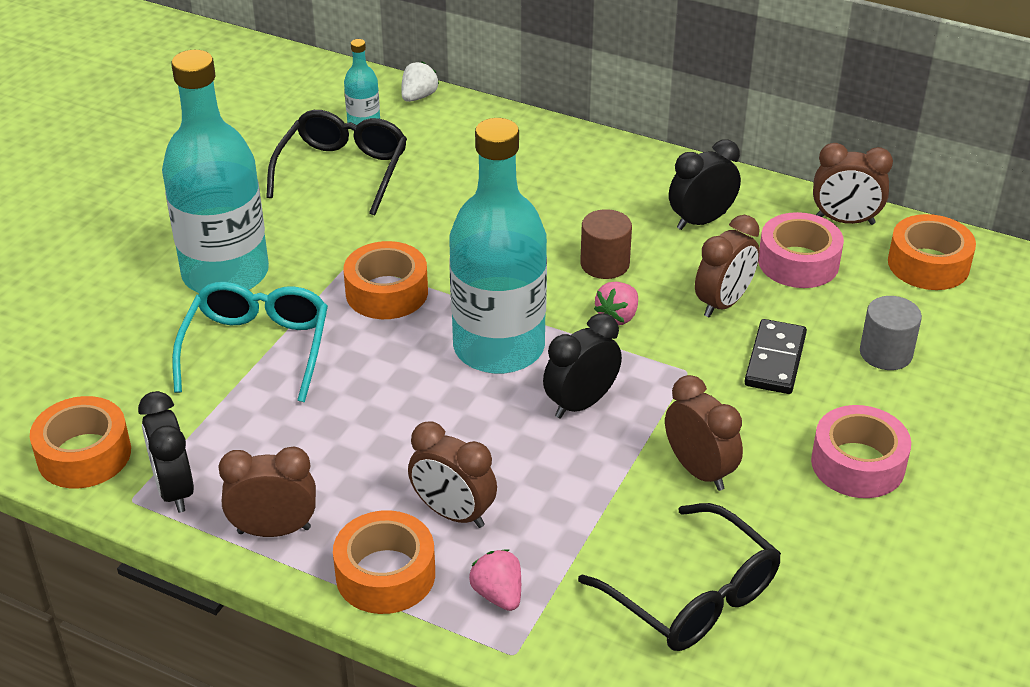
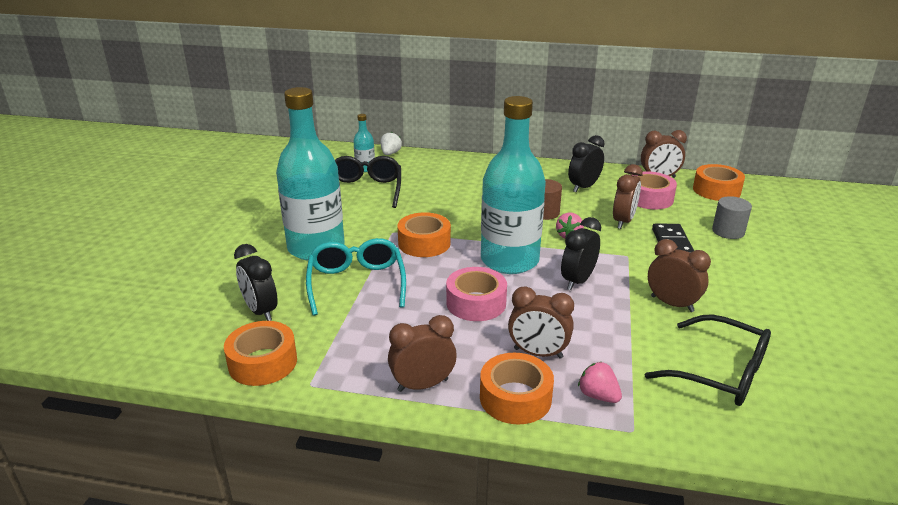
camera: 15 degrees left, 10 degrees down
(174, 490) = (339, 373): black clock -> black clock (260, 311)
(858, 464) = (757, 285): pink tape -> pink tape (476, 303)

